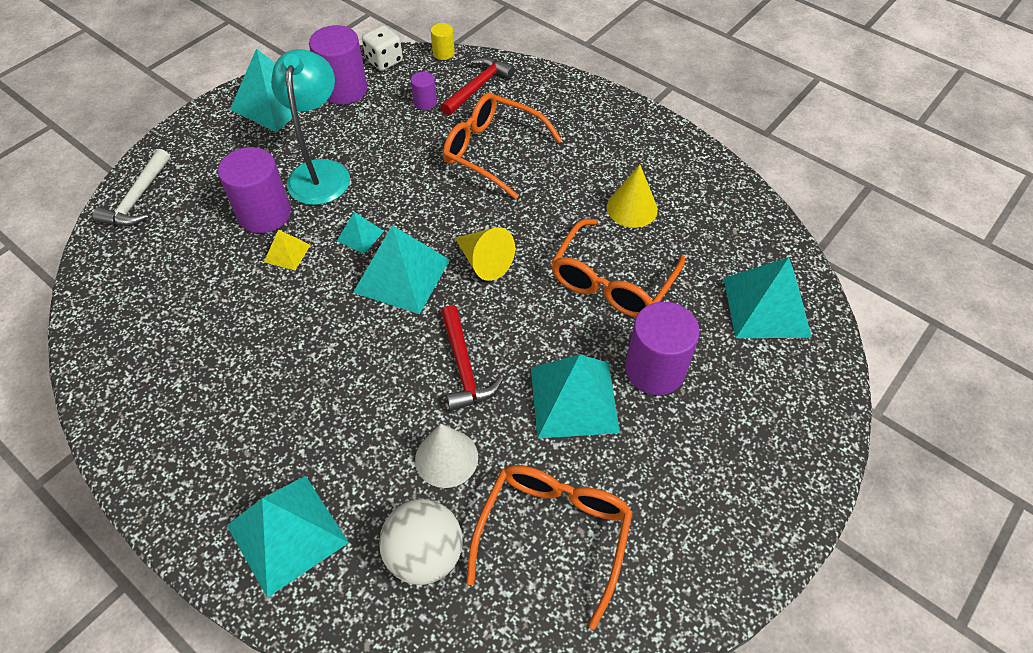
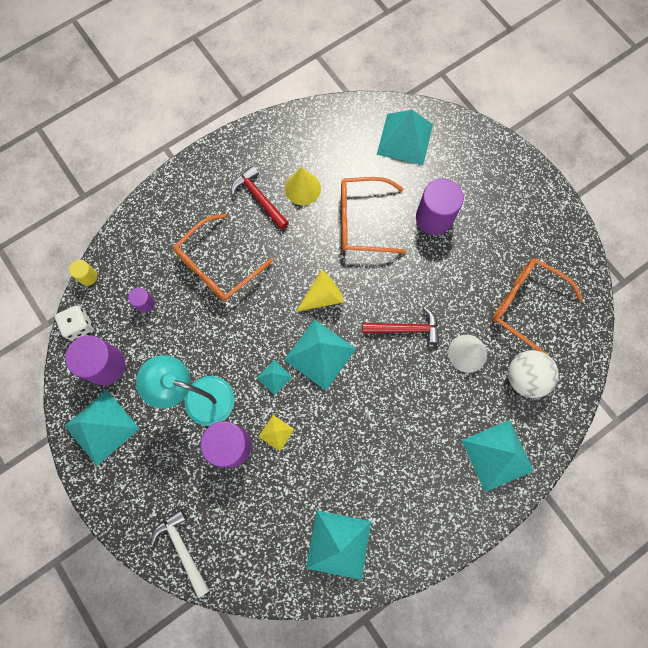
camera: 75 degrees left, 20 degrees up
(138, 198) = (182, 549): white hammer -> white hammer turned 150 degrees counterclockwise
(478, 87) = (141, 259): red hammer -> red hammer (259, 198)
(574, 399) = (444, 269): turquoise pyramid -> turquoise pyramid (338, 544)
(612, 282) = (362, 221): orange glasses -> orange glasses turned 135 degrees clockwise

